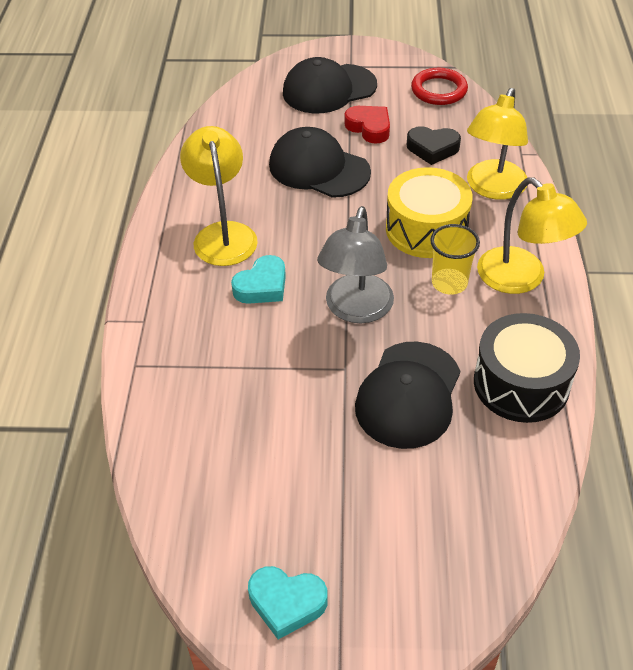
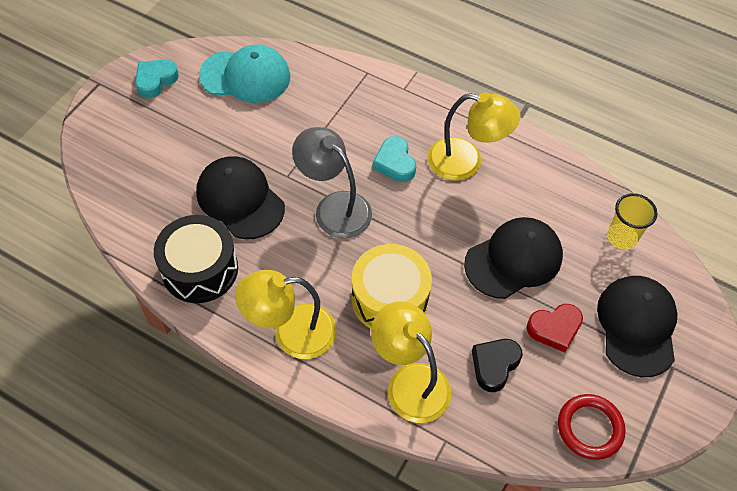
camera: 115 degrees right, 10 degrees up
(213, 491) = (246, 76): none -> turquoise cap
(449, 283) = (321, 280): yellow cup -> yellow cup (621, 237)

